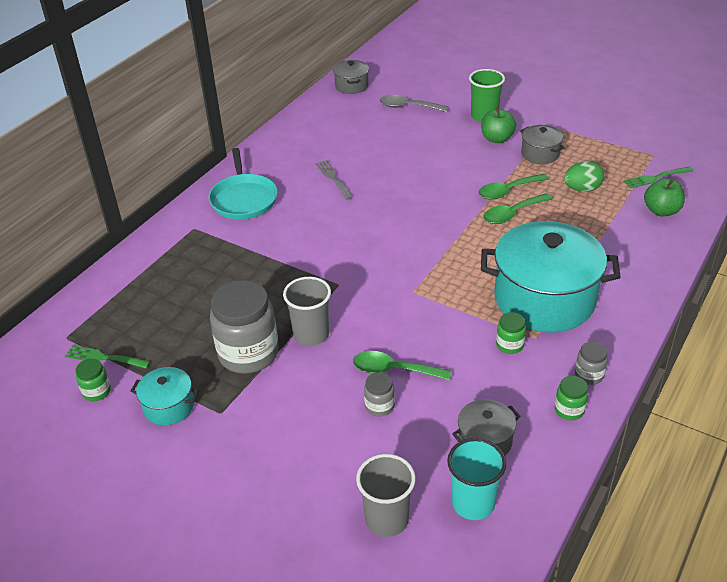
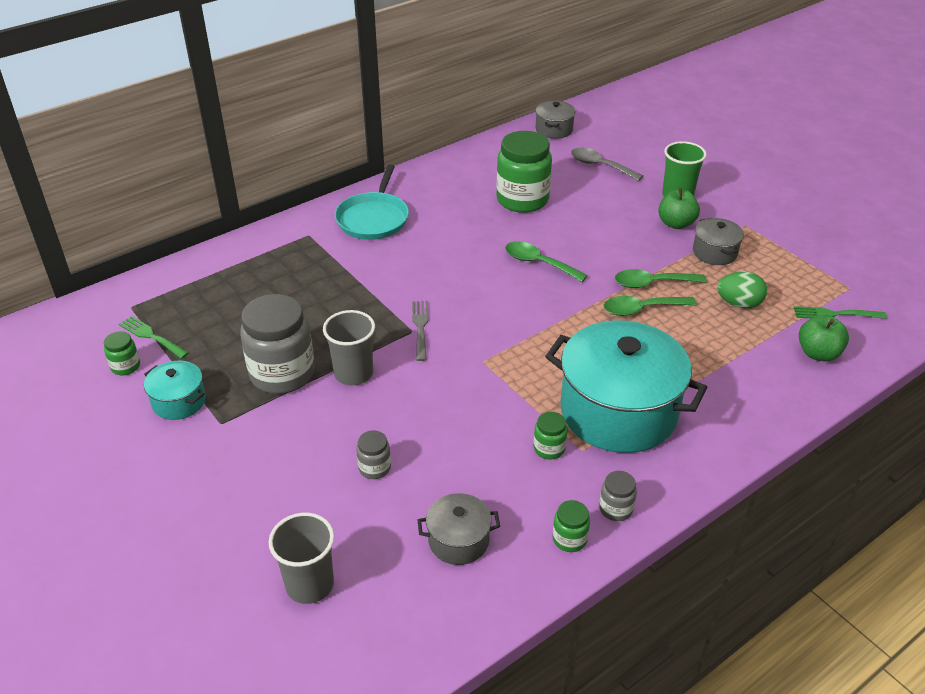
camera: 20 degrees right, 0 degrees up
(334, 178) = (475, 221): grey fork -> grey fork (420, 328)
(362, 150) = (522, 200): none -> green jar
(394, 370) = (412, 436): green spoon -> green spoon (539, 263)
(473, 503) = (405, 600): turquoise cup -> none

